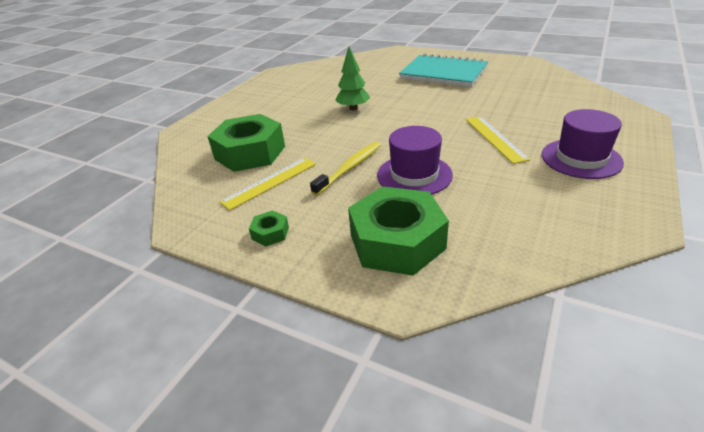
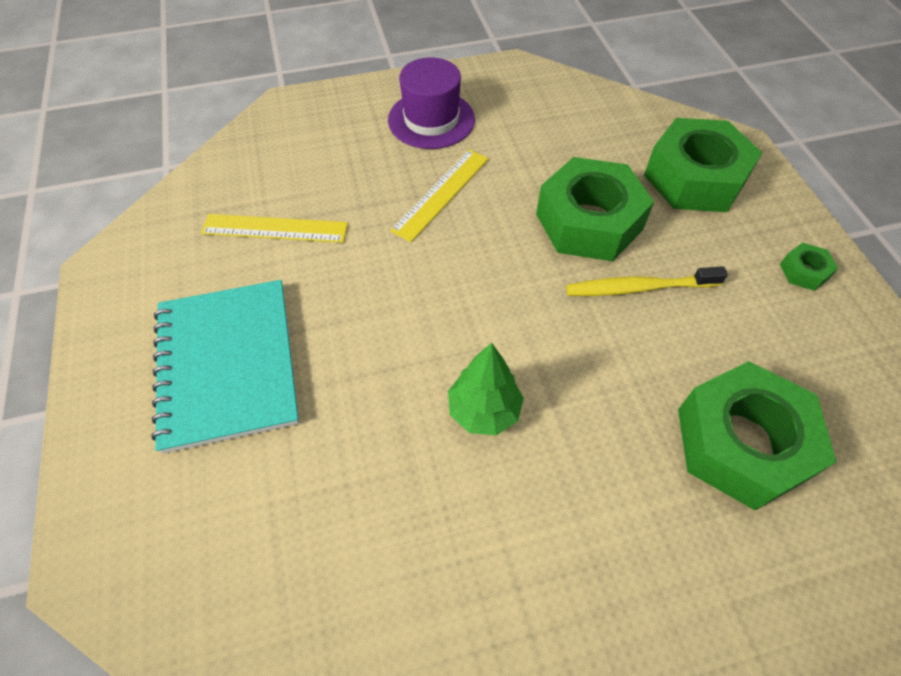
camera: 135 degrees left, 20 degrees up
(270, 182) = (755, 347): yellow ruler -> yellow ruler (275, 228)
(414, 175) = (588, 222): purple hat -> green nut

